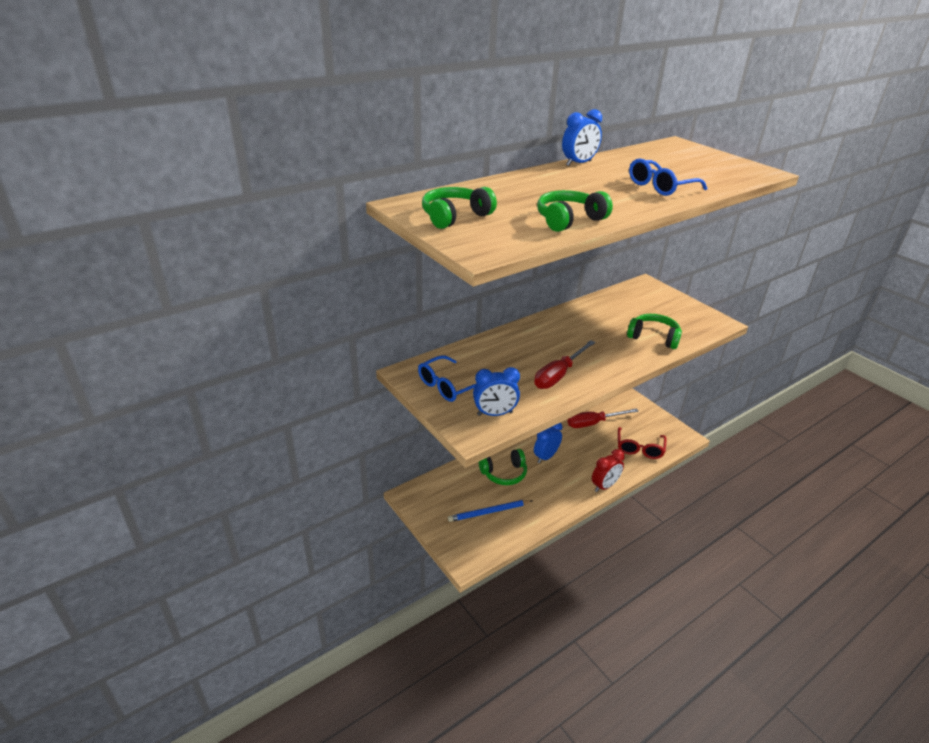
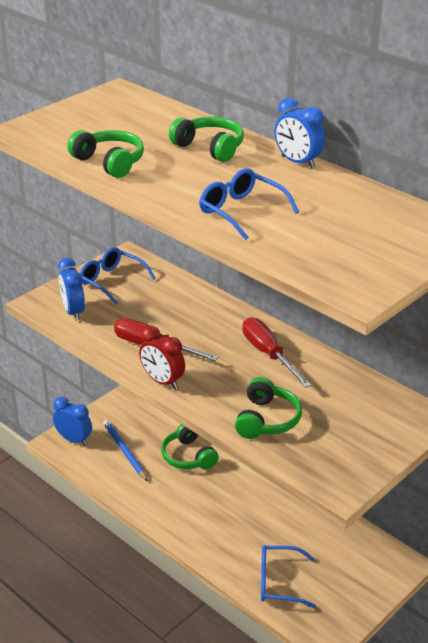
camera: 80 degrees right, 0 degrees up
(455, 217) = (97, 113): green headphones -> green headphones (210, 148)
(546, 457) = (229, 489): blue clock -> blue clock (74, 440)
(593, 423) = (315, 532): red screwdriver -> red screwdriver (268, 354)
(604, 486) = (192, 546): red clock -> red clock (162, 381)
(639, 448) = (278, 582): red glasses -> blue glasses

